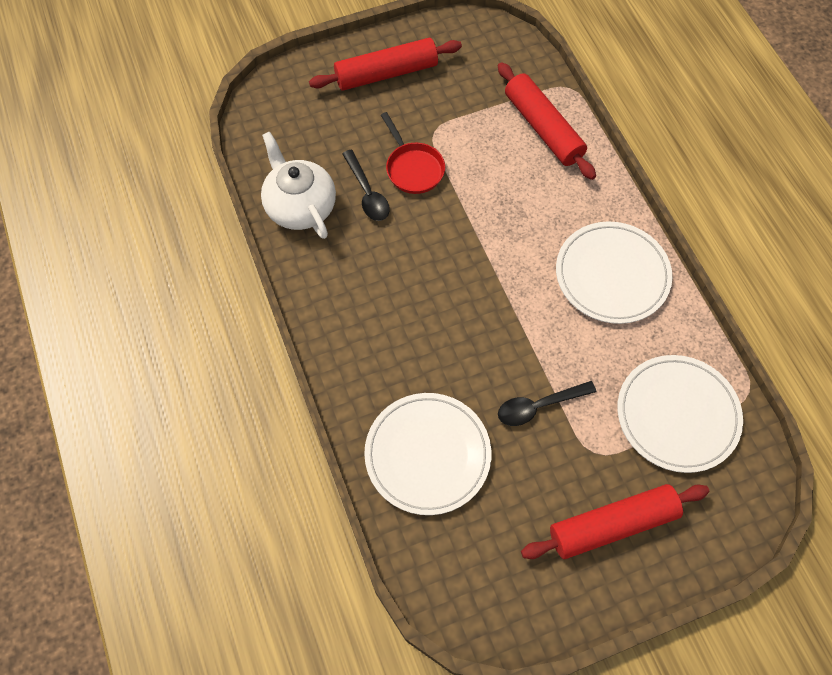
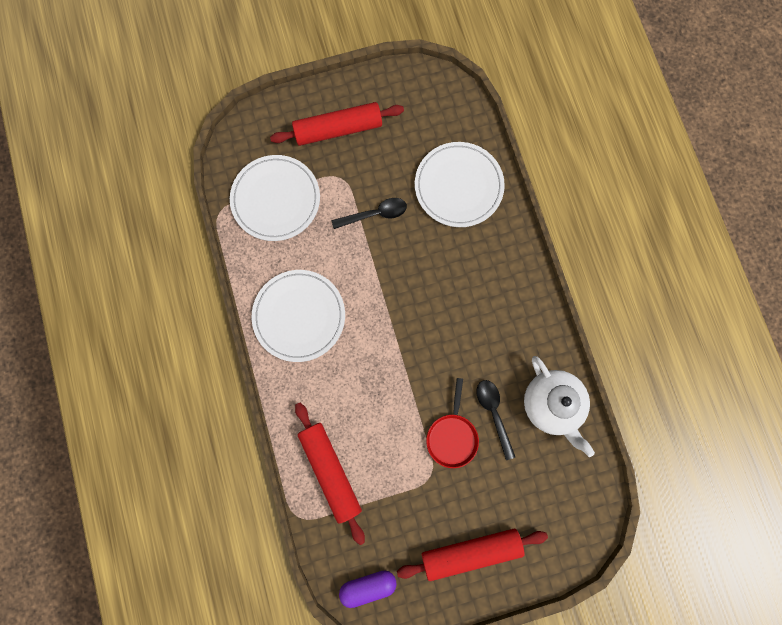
camera: 175 degrees left, 15 degrees up
(413, 168) = (452, 436): red pan -> red pan turned 150 degrees counterclockwise
(487, 41) = (368, 585): none -> purple capsule

